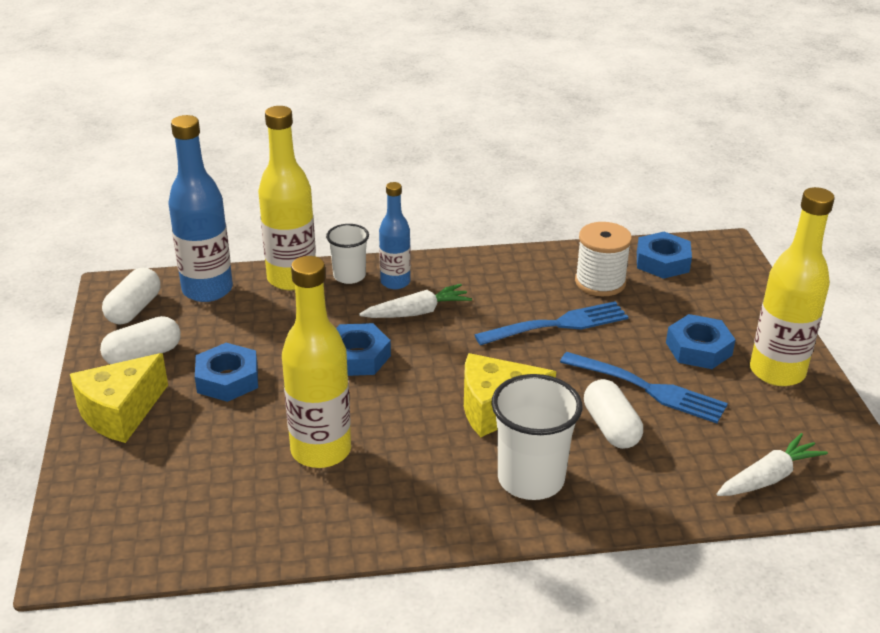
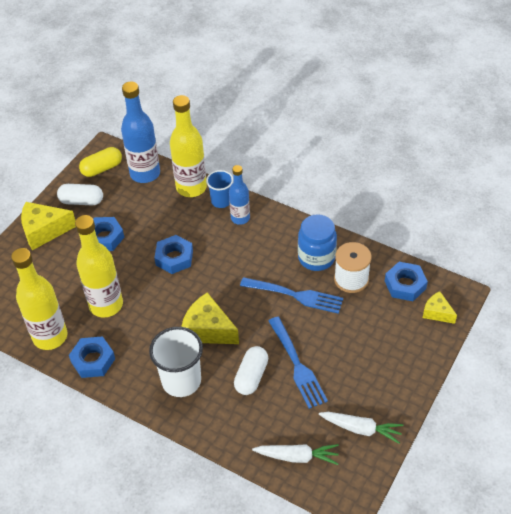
camera: 40 degrees right, 15 degrees up
(134, 309) = (102, 169): white capsule -> yellow capsule
(349, 276) = (221, 201): white cup -> blue cup
(417, 312) = (231, 245): white carrot -> white carrot (361, 429)
(535, 280) = (316, 258): none -> blue jar
(698, 349) = (355, 356): blue nut -> blue nut (93, 360)
(726, 270) = (437, 312): none -> yellow cheese
(777, 372) = (381, 398): yellow bottle -> yellow bottle (50, 337)

